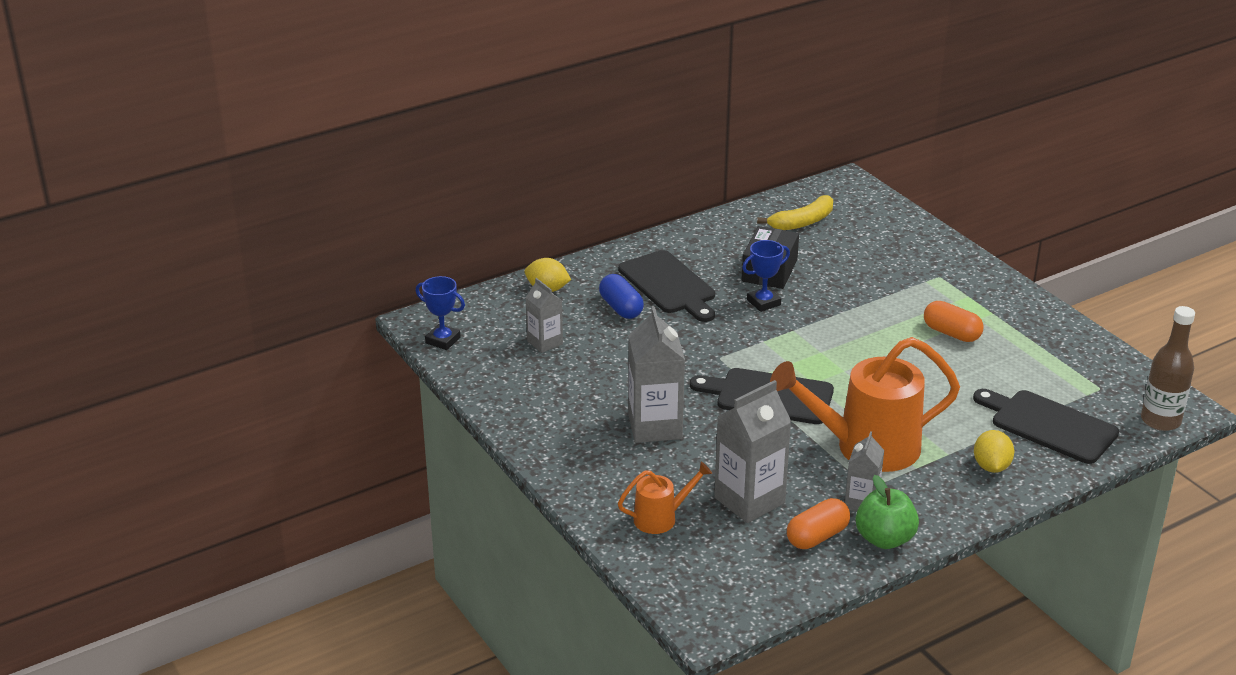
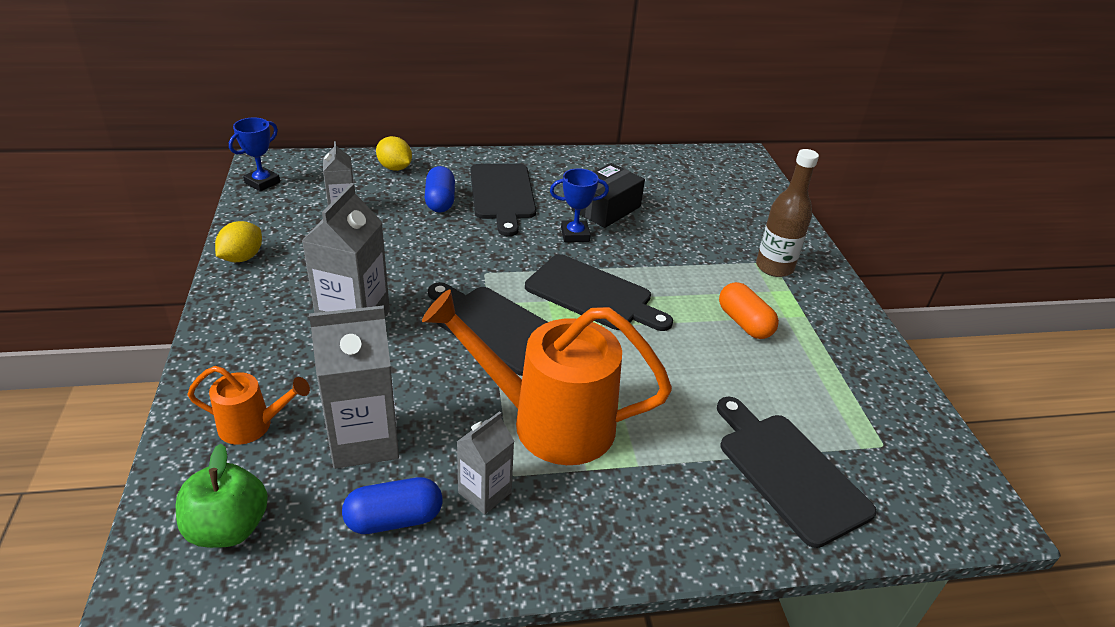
camera: 20 degrees right, 5 degrees up
(443, 340) = (262, 182): blue trophy -> blue trophy turned 75 degrees clockwise
(802, 222) = (673, 177): yellow banana -> none
(817, 536) = (394, 519): orange capsule -> blue capsule
(820, 348) = (593, 294): none -> black cutting board
(884, 539) = (470, 556): green apple -> green apple (228, 528)
(991, 466) = (679, 502): yellow lemon -> yellow lemon (242, 258)
(1160, 420) = (942, 518): brown bottle -> brown bottle (774, 267)

